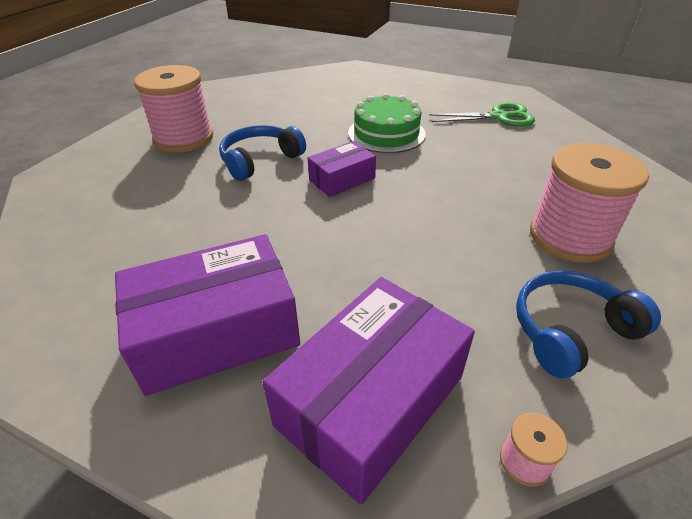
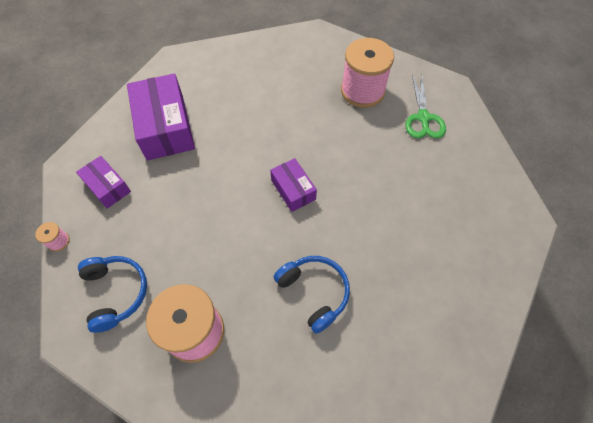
camera: 95 degrees right, 20 degrees up
(260, 160) = (325, 139): blue headphones -> blue headphones (314, 292)
(371, 400) = (107, 187): purple box -> purple box, size x0.55
(386, 133) = (365, 230): green cake -> none
(498, 117) = (398, 347): green scissors -> green scissors (423, 118)

